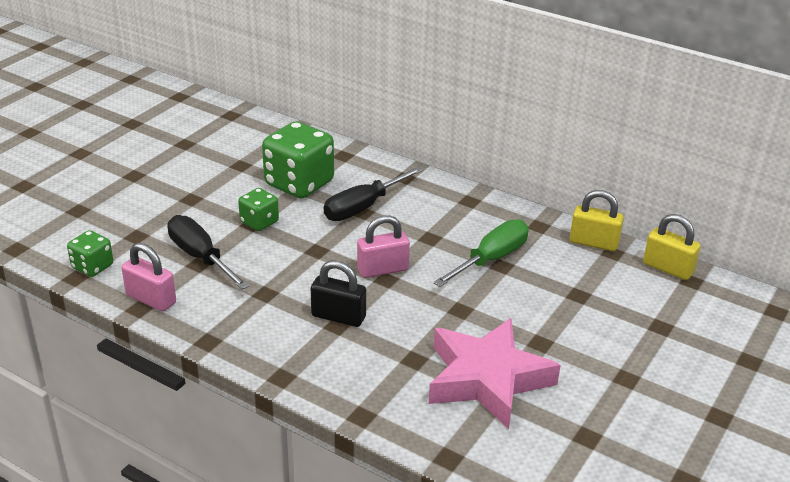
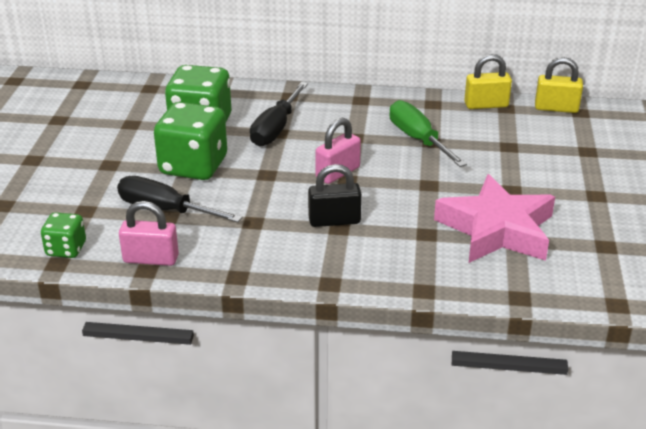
camera: 25 degrees left, 0 degrees up
(259, 222) = (193, 166): green dice -> green dice, size x1.90
(490, 259) = (418, 139): green screwdriver -> green screwdriver turned 45 degrees counterclockwise

